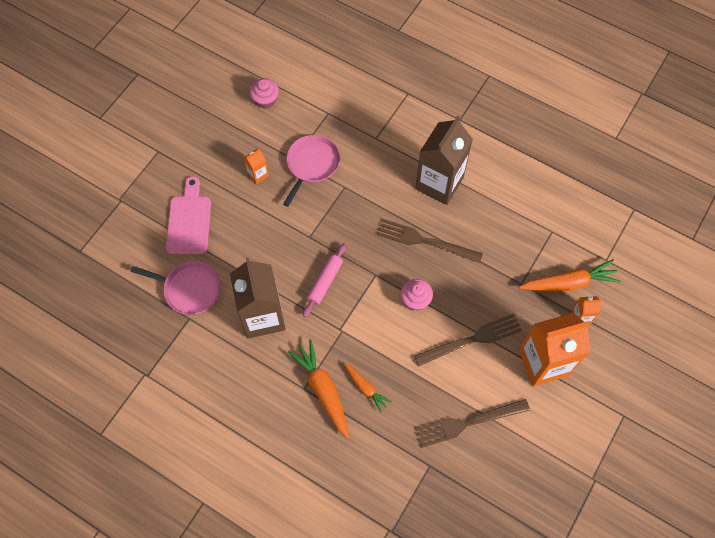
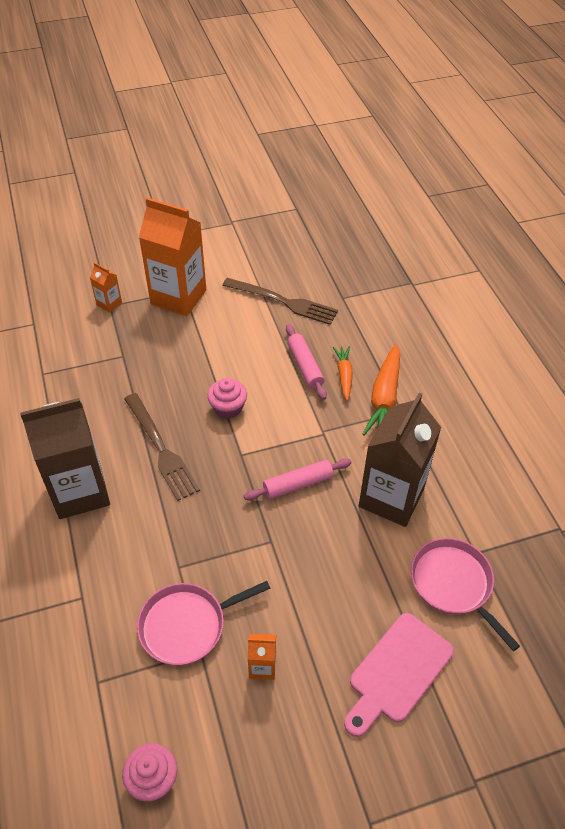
camera: 140 degrees left, 15 degrees down
(398, 374) = (305, 366): none -> pink rolling pin
(472, 340) = (215, 347): brown fork -> none
(569, 283) = (85, 329): orange carrot -> none

